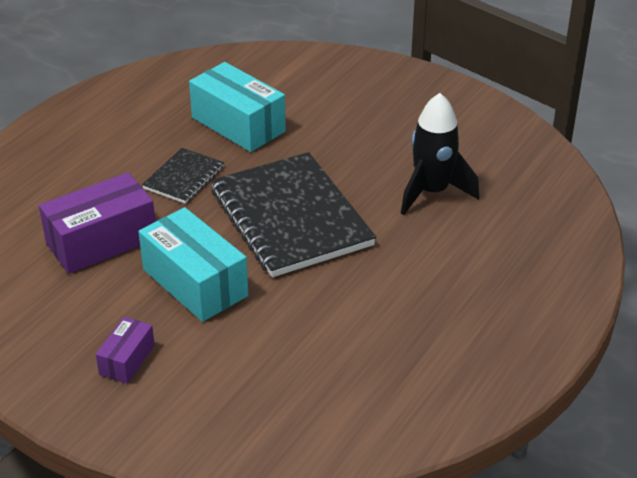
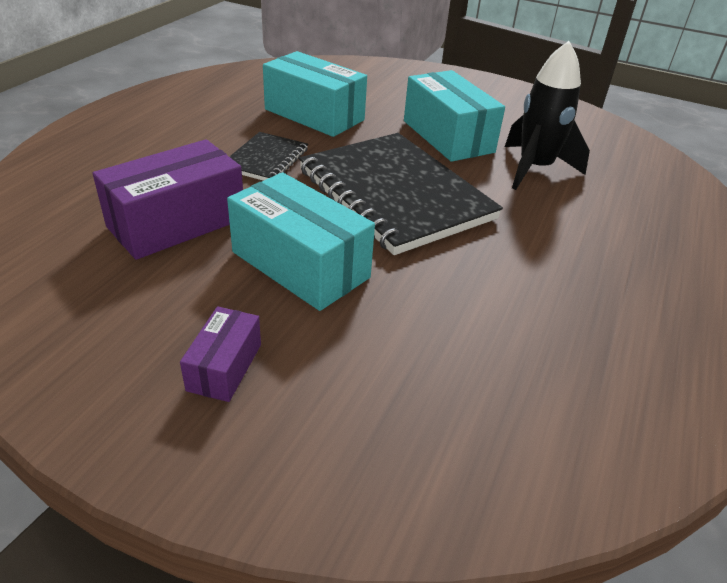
camera: 10 degrees left, 0 degrees up
(361, 152) = (447, 136): none -> turquoise box

